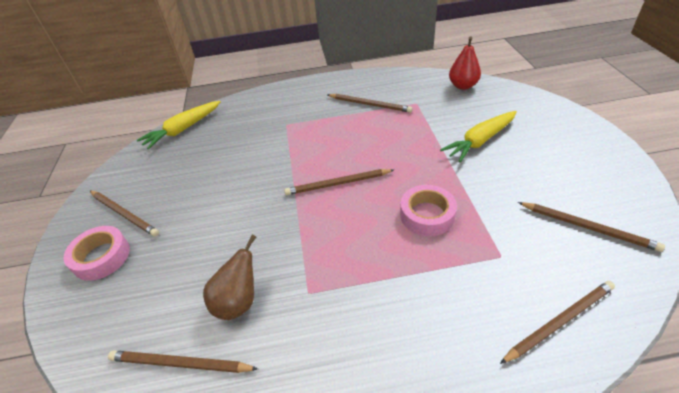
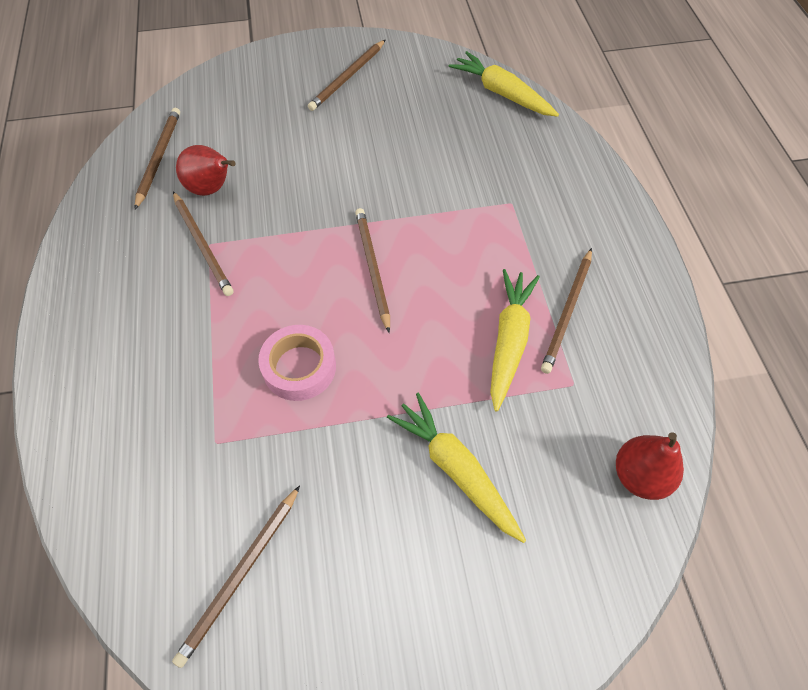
camera: 85 degrees right, 15 degrees up
(101, 257) = (290, 76): pink tape -> none
(238, 302) = (211, 189): brown pear -> red pear
(392, 124) = (509, 341): none -> yellow carrot
(560, 321) = (112, 483): brown pencil -> brown pencil (202, 245)

